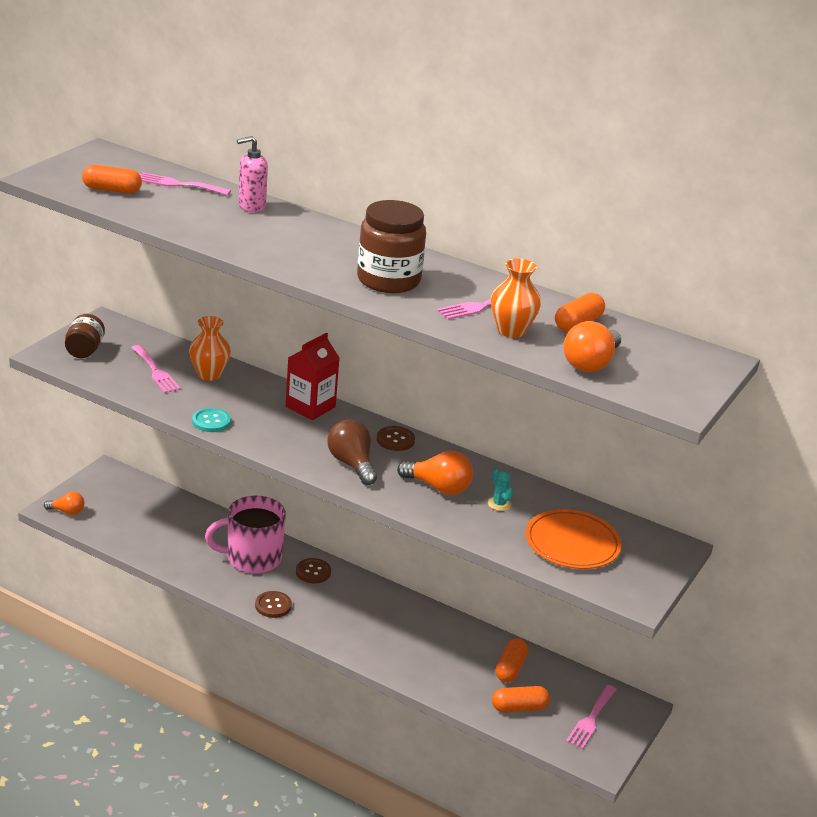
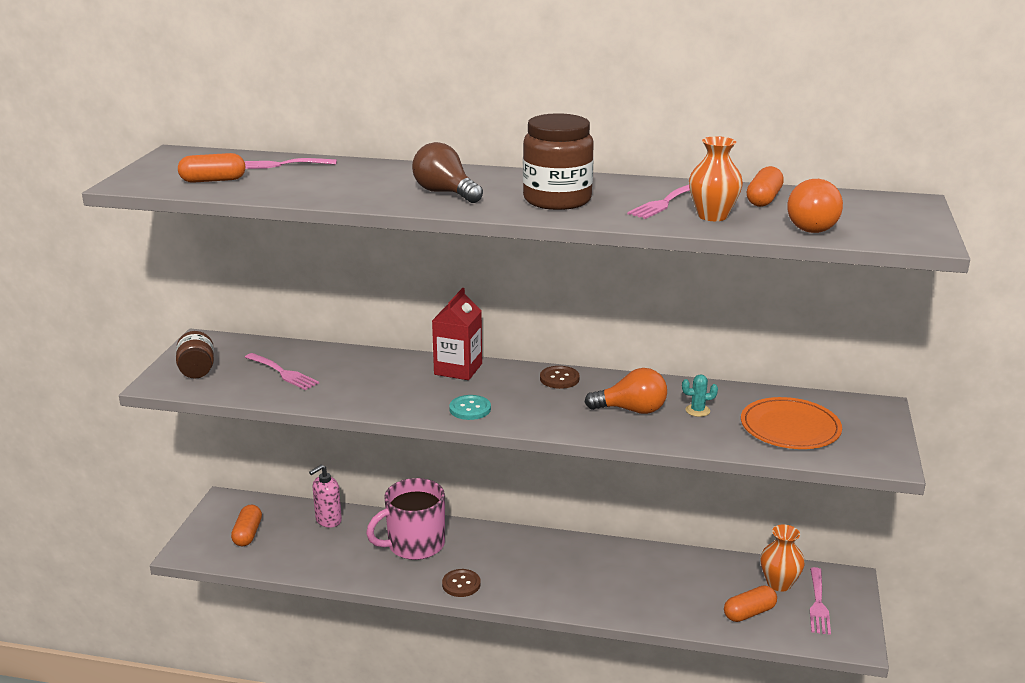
camera: 15 degrees left, 5 degrees down
(67, 511) = (202, 550): orange light bulb -> none
(209, 374) = (339, 364): orange vase -> orange vase (779, 583)
(211, 421) = (370, 405): turquoise button -> turquoise button (470, 409)
(251, 206) = (367, 169): pink soap dispenser -> pink soap dispenser (328, 520)
(313, 572) = (480, 541): brown button -> none
(352, 464) = (535, 410): brown light bulb -> brown light bulb (445, 193)
(499, 504) = (697, 410): turquoise cactus -> turquoise cactus turned 45 degrees counterclockwise
(510, 668) = (717, 578): orange capsule -> orange capsule (248, 534)

